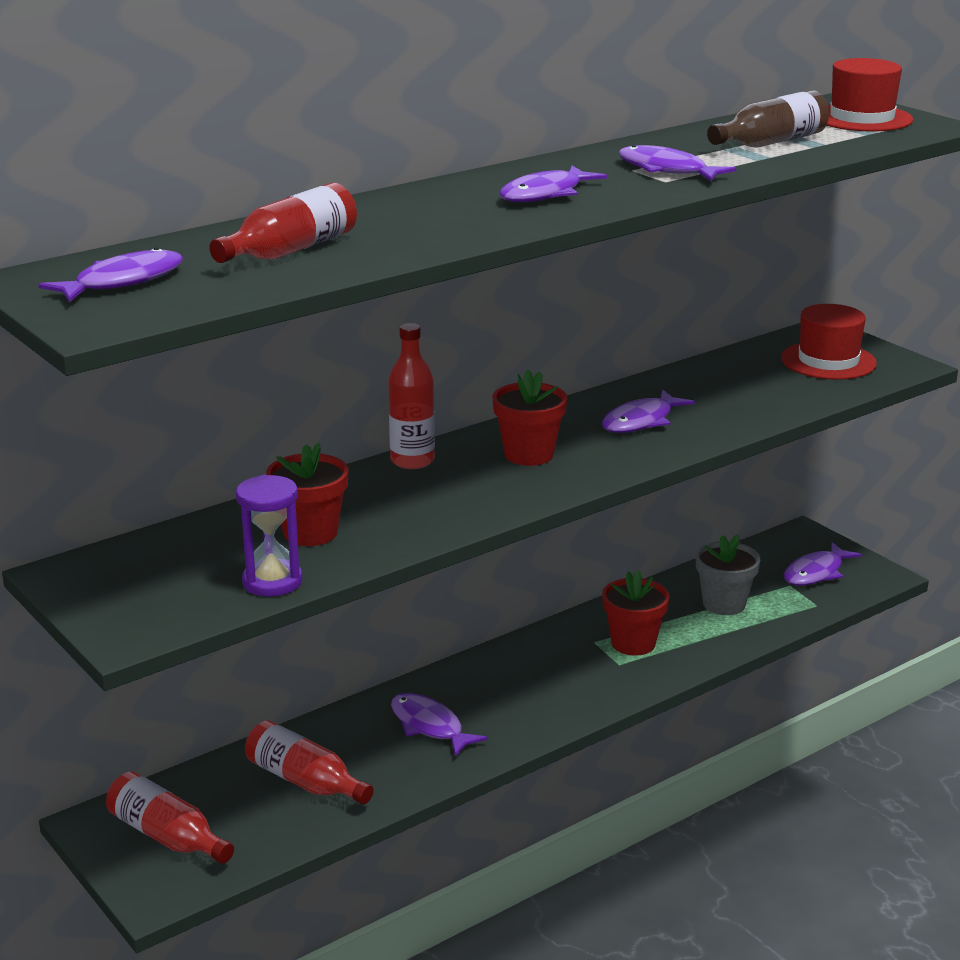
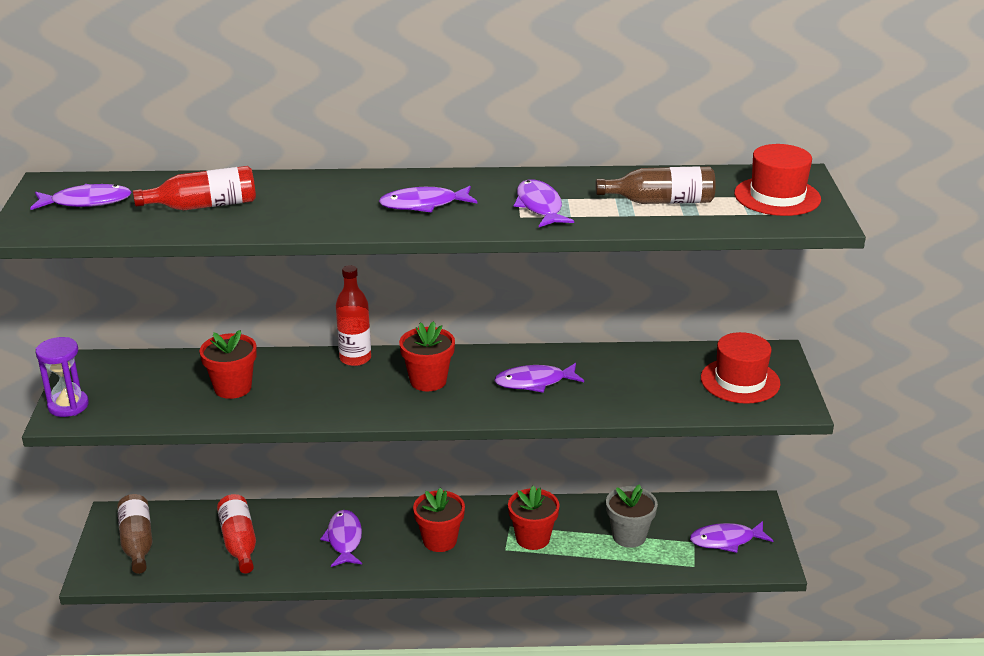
camera: 35 degrees right, 5 degrees up
(167, 837) = (137, 542): red bottle -> brown bottle
(272, 582) = (170, 413): purple hourglass -> purple hourglass (68, 406)
(539, 684) = (440, 540): none -> red flower pot

